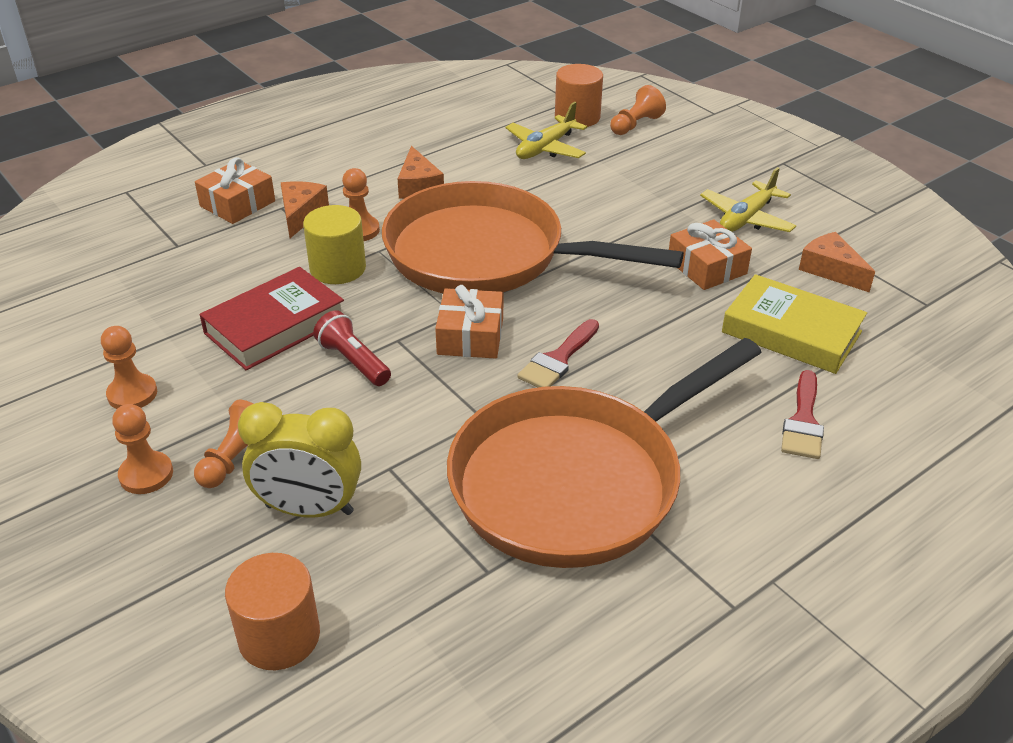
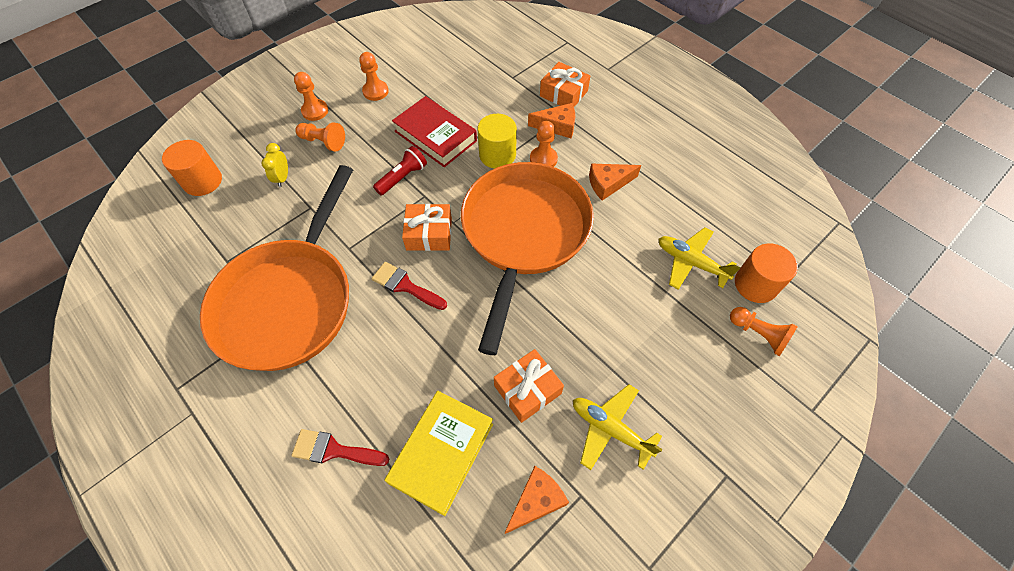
camera: 85 degrees right, 20 degrees up
(309, 509) = (282, 178): yellow clock -> yellow clock, size x0.53
(576, 481) = (289, 301): orange pan -> orange pan turned 120 degrees counterclockwise

